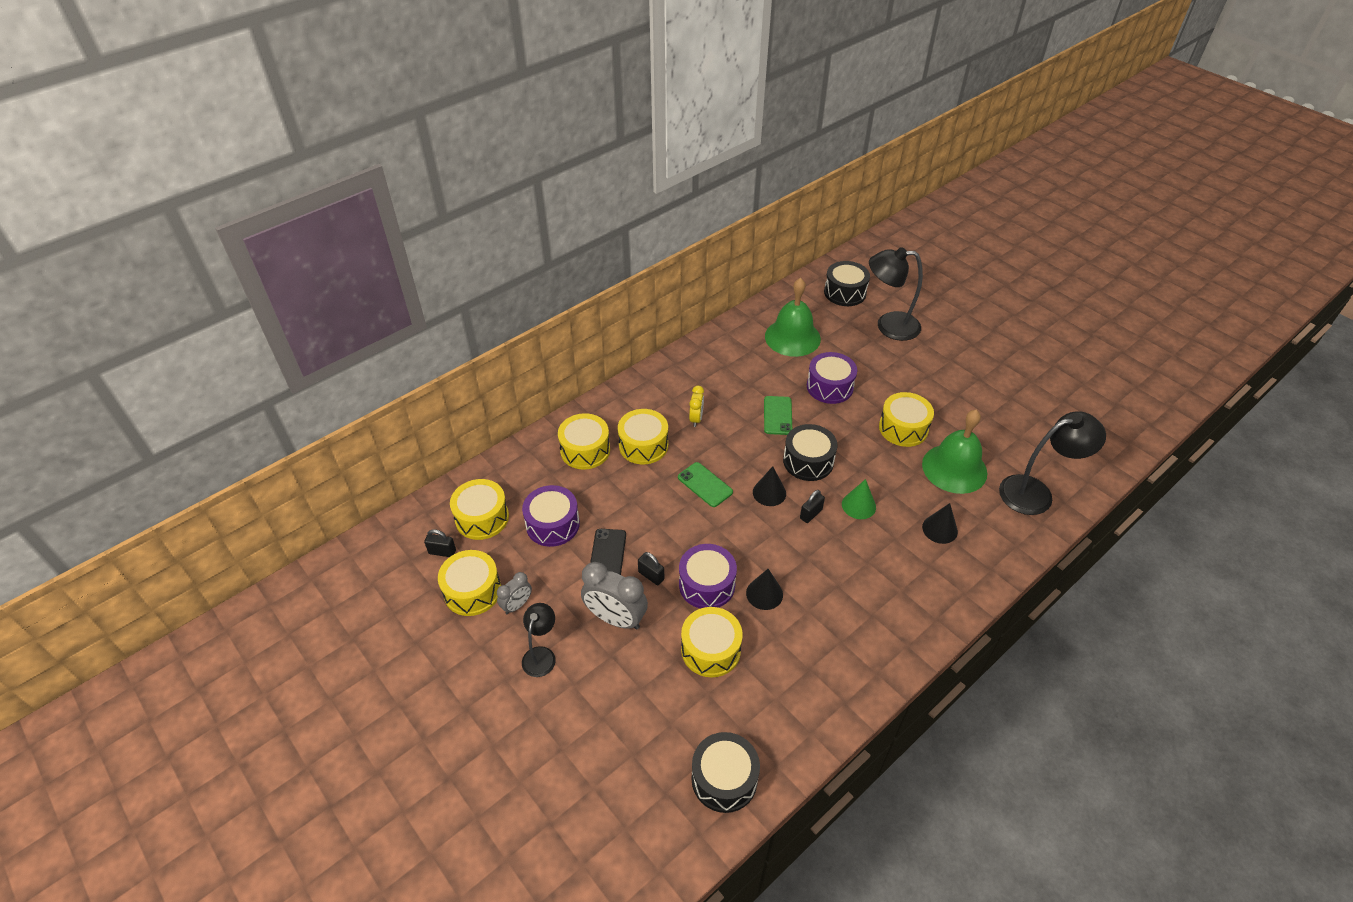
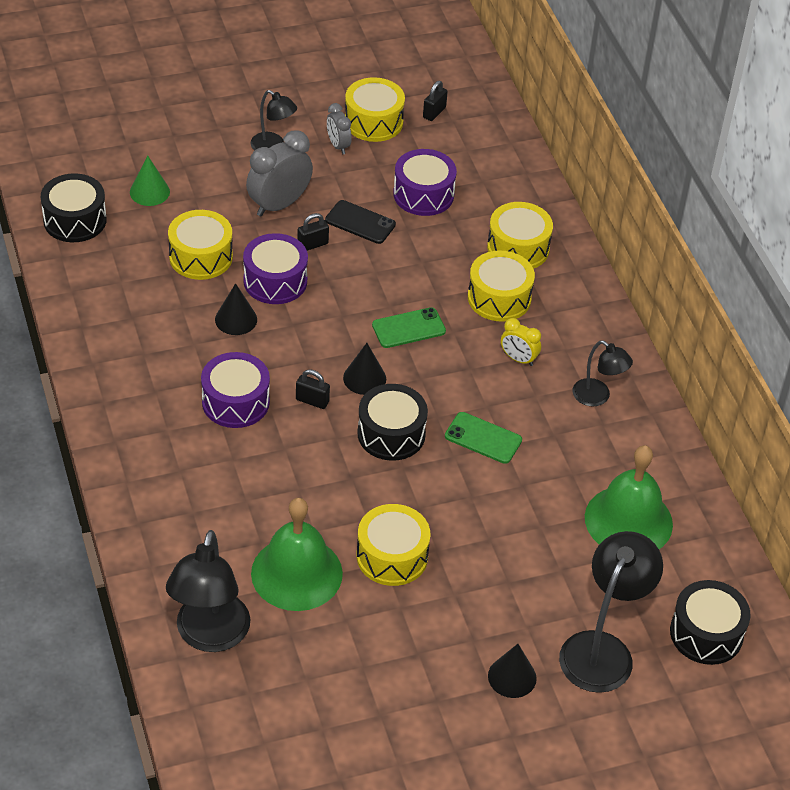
camera: 110 degrees right, 0 degrees up
(482, 518) = (463, 148): yellow drum -> none
(704, 373) = (597, 397): none -> black lamp
(811, 514) = (312, 401): black padlock -> black padlock turned 45 degrees counterclockwise
(829, 387) = (508, 515): purple drum -> purple drum (235, 402)
(858, 505) = (298, 449): green cone -> green cone (149, 192)
(940, 529) = (219, 506): black cone -> black cone (512, 677)

